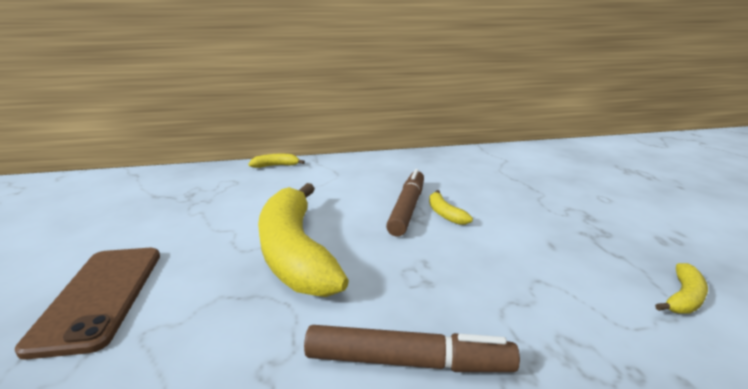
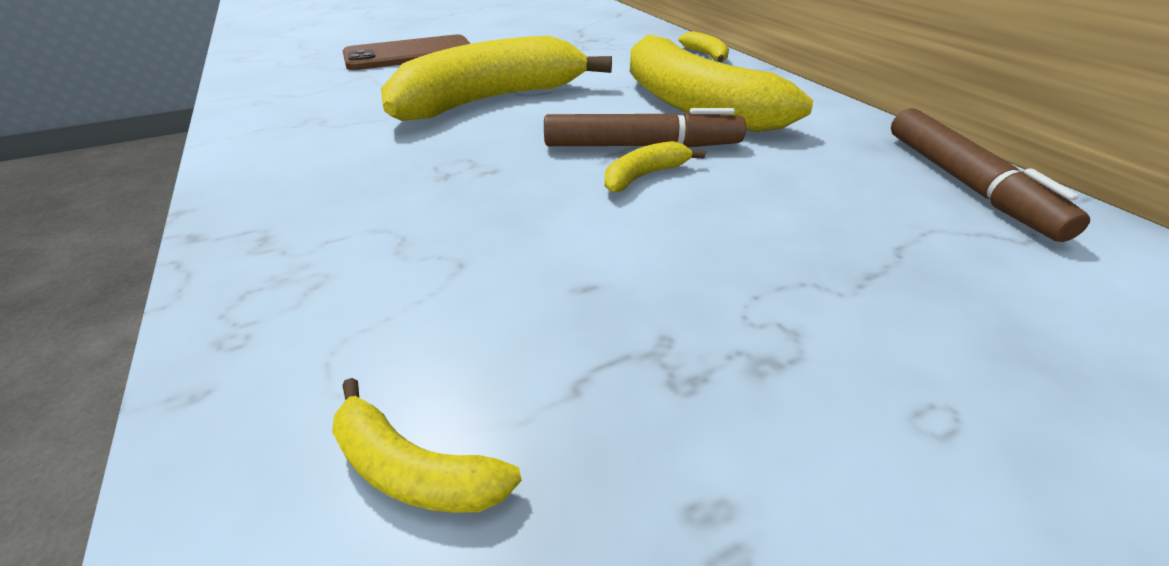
camera: 75 degrees right, 15 degrees up
(356, 185) = (692, 104): none -> yellow banana
(407, 361) = (305, 174): brown marker -> brown marker (964, 182)

